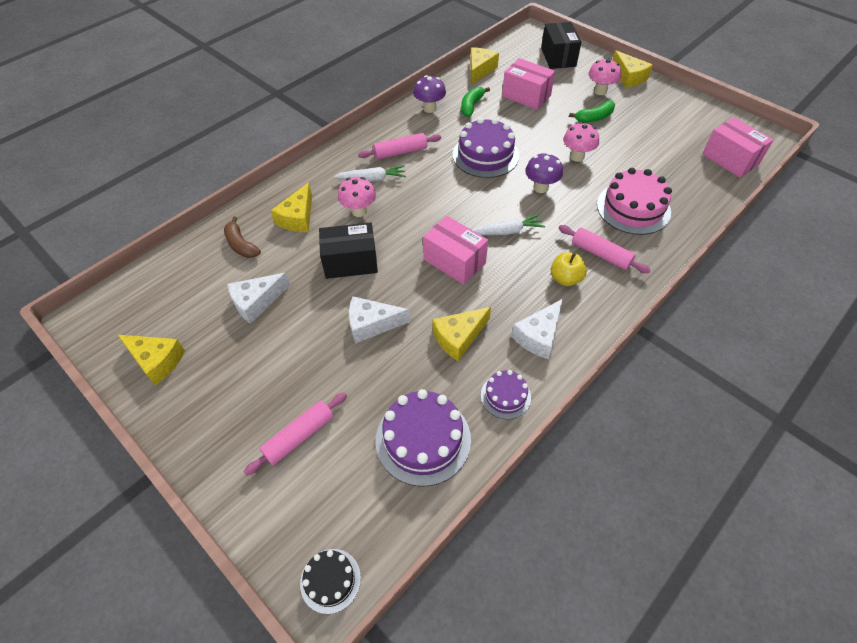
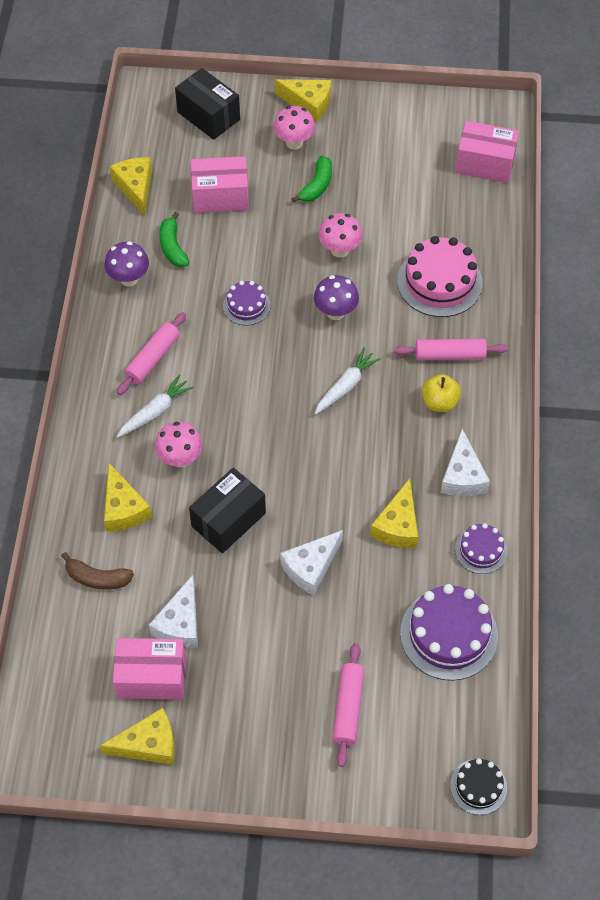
camera: 40 degrees left, 5 degrees up
(454, 261) = (326, 451): pink box -> pink box (152, 677)
(485, 155) = (246, 306): purple cake -> purple cake, size x0.55

